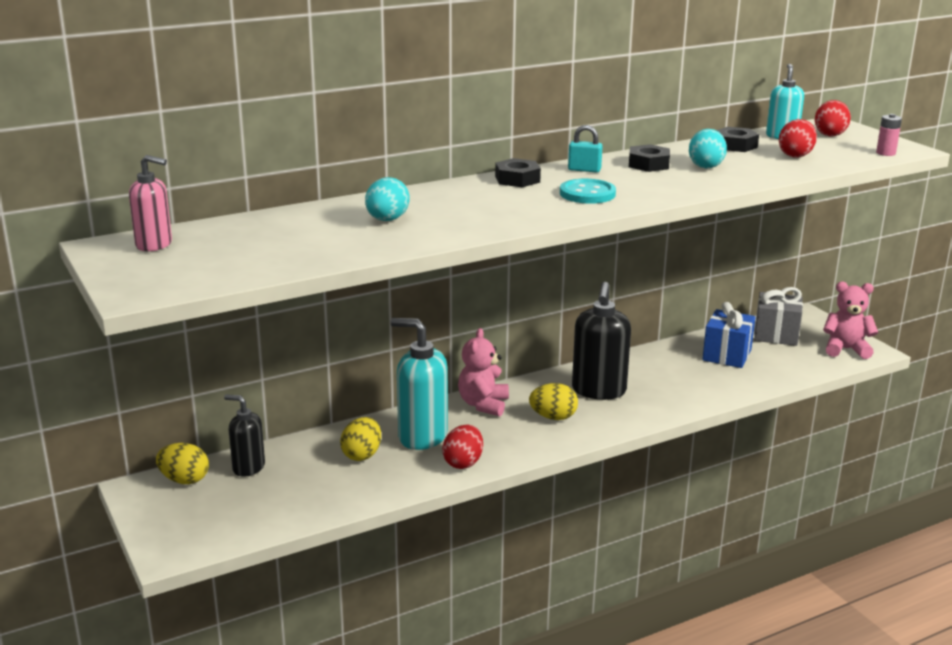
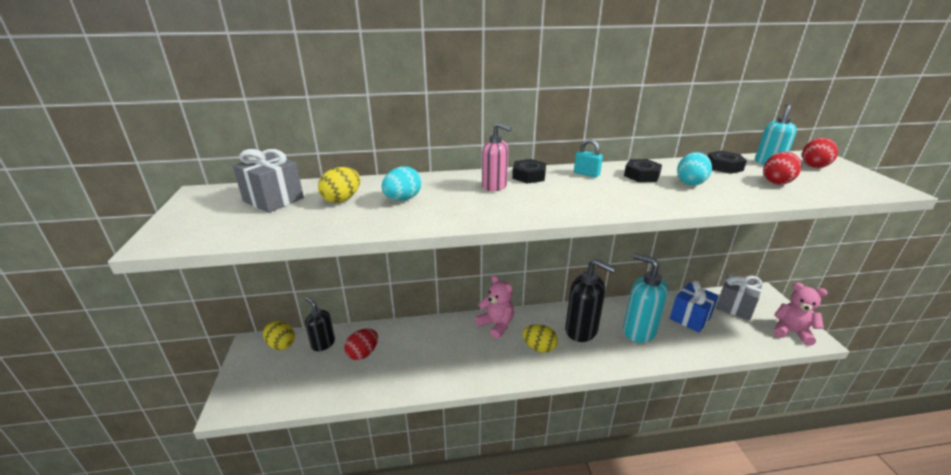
camera: 20 degrees right, 5 degrees up
(154, 245) = (230, 197): pink soap dispenser -> pink soap dispenser (494, 186)
(220, 240) = (273, 200): none -> grey gift
(362, 455) = (396, 350): yellow egg -> yellow egg (342, 199)
(422, 436) = (442, 344): turquoise soap dispenser -> turquoise soap dispenser (639, 331)
(463, 463) = (457, 375): red egg -> red egg (363, 353)
(483, 405) = (496, 325): pink teddy bear -> pink teddy bear turned 105 degrees clockwise
(587, 194) = (575, 196): turquoise button -> none
(598, 391) = (581, 330): black soap dispenser -> black soap dispenser turned 90 degrees counterclockwise
(885, 153) = (868, 190): pink battery -> none

